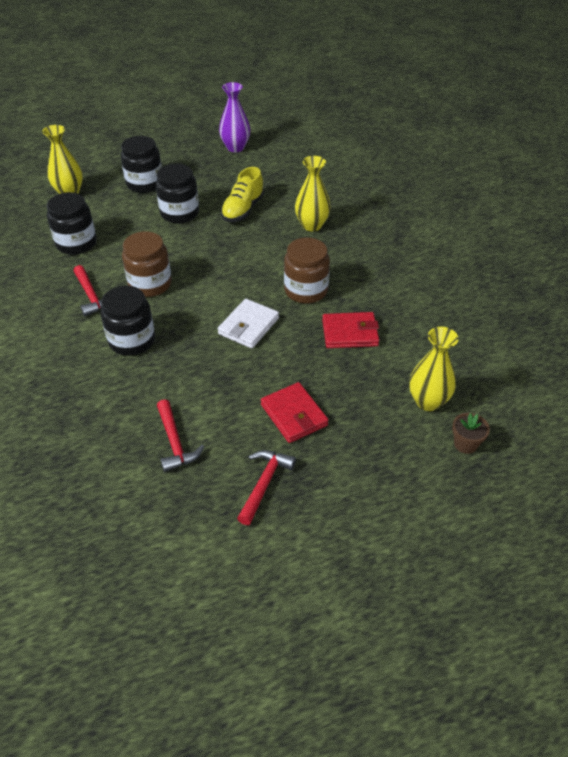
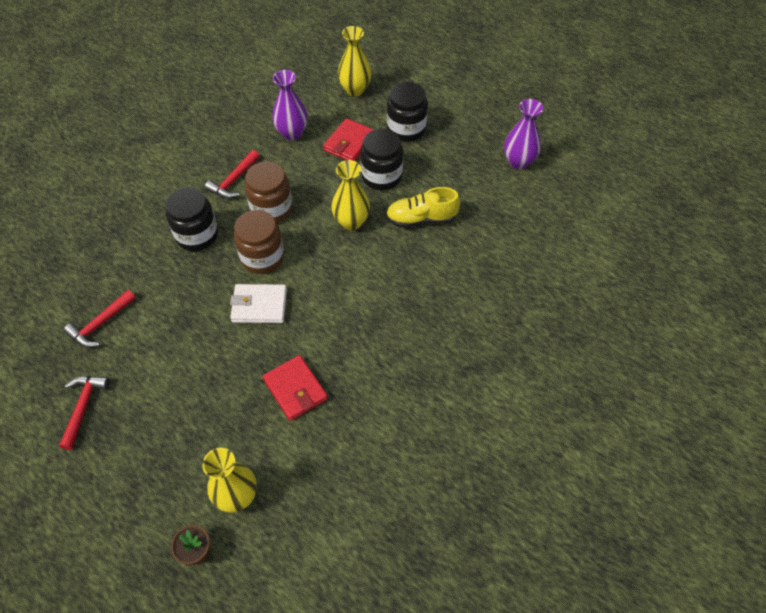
camera: 60 degrees right, 10 degrees up
(76, 243) = (292, 133): black jar -> purple vase
(264, 483) = (83, 407): red hammer -> red hammer turned 75 degrees counterclockwise
(294, 415) = (168, 392): red wallet -> red wallet (349, 143)
(306, 290) = (334, 326): brown jar -> brown jar (262, 257)
(312, 225) = (437, 285): yellow vase -> yellow vase (351, 222)

